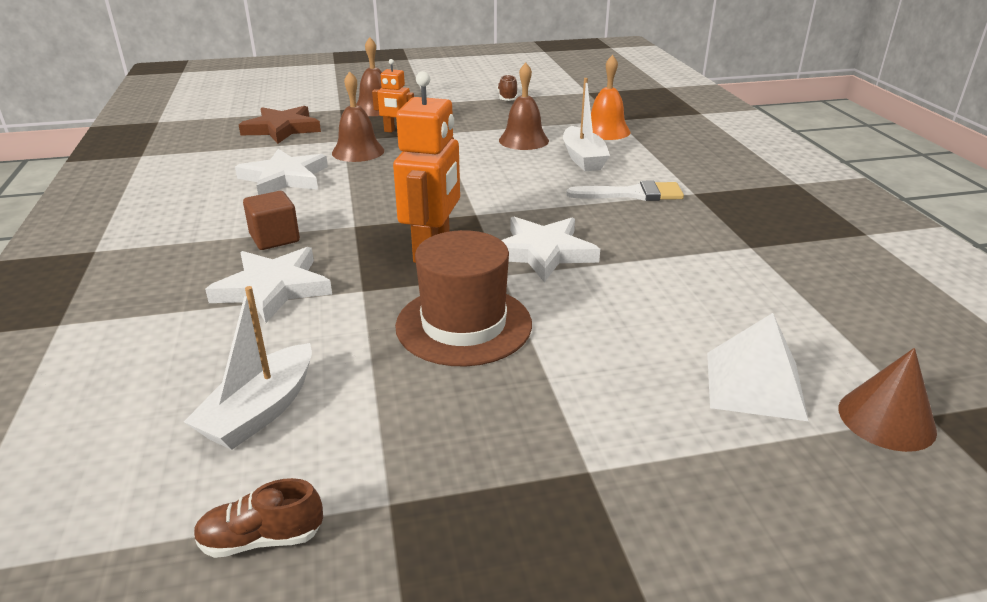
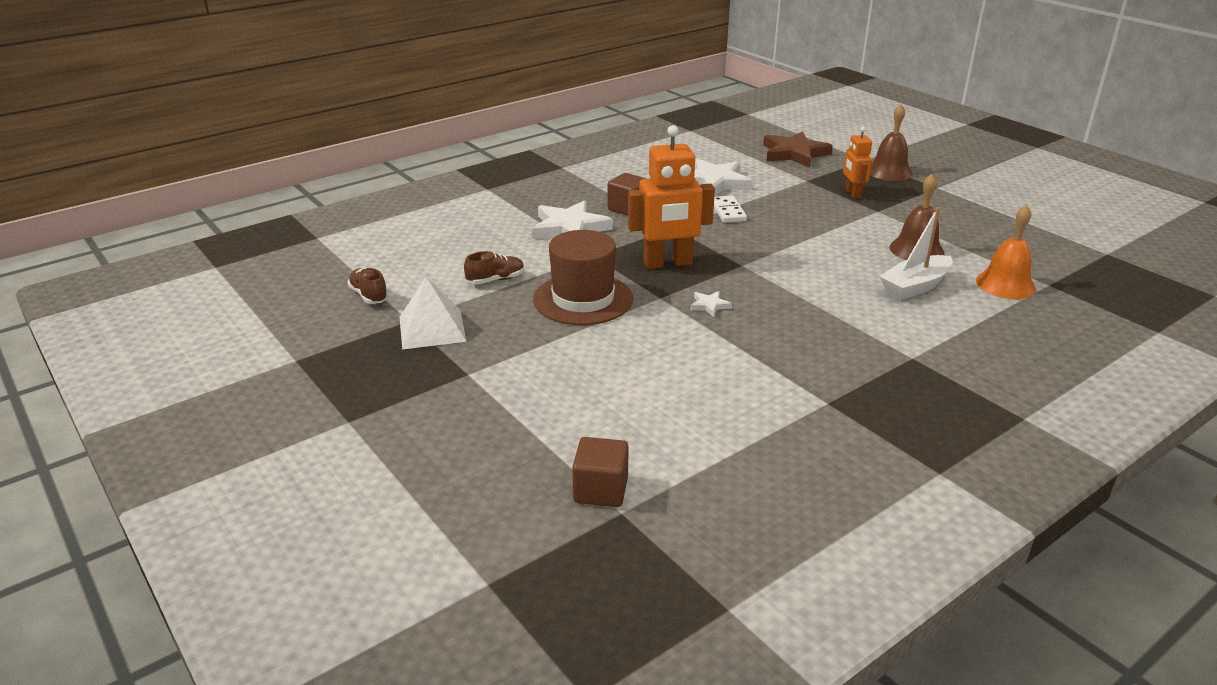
camera: 65 degrees right, 0 degrees up
(260, 411) = (455, 264): white boat -> none
(358, 151) = (792, 191): brown bell -> none
(358, 189) = (728, 211): none -> white domino
(507, 98) = (1012, 218): brown shoe -> brown shoe (496, 280)
(543, 252) = (709, 305): white star -> white star, size x0.45
(633, 194) = (867, 325): white brush -> none
(754, 384) = (601, 425): white pyramid -> white pyramid (432, 329)
(886, 419) = (601, 490): brown cone -> brown cube

